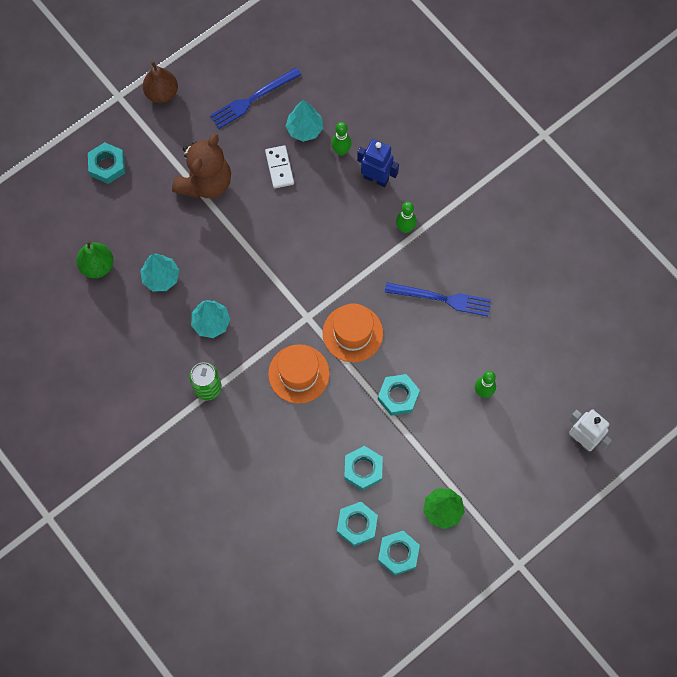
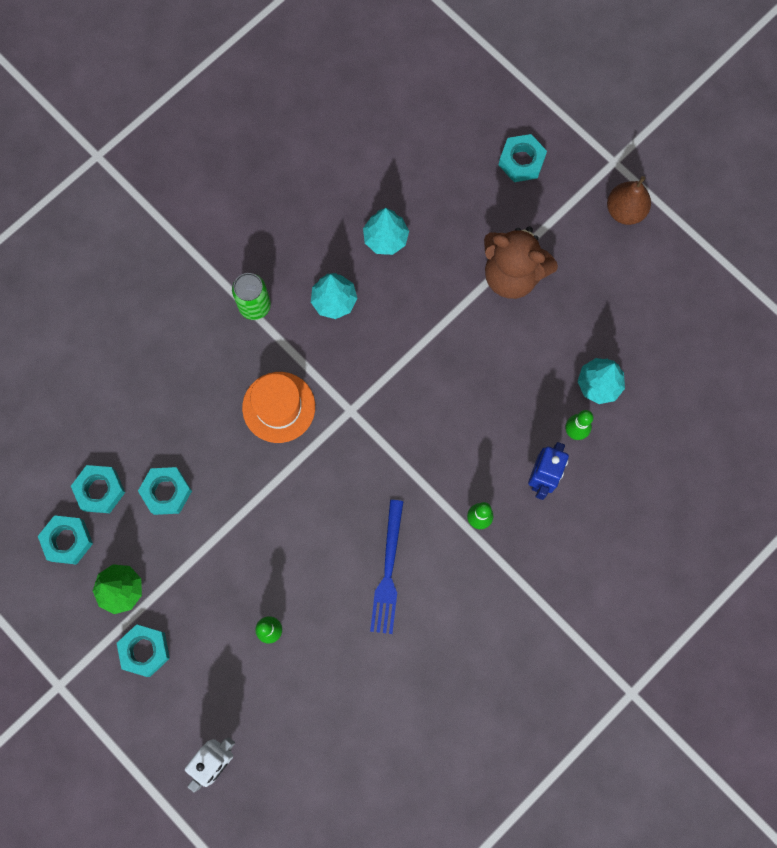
camera: 85 degrees right, 5 degrees up
(97, 266) = (393, 167): green pear -> none
(253, 99) = (632, 318): blue fork -> none
(279, 168) = (542, 359): white domino -> none
(352, 333) = (334, 466): orange hat -> none
(398, 396) = (258, 526): turquoise nut -> turquoise nut (145, 650)

